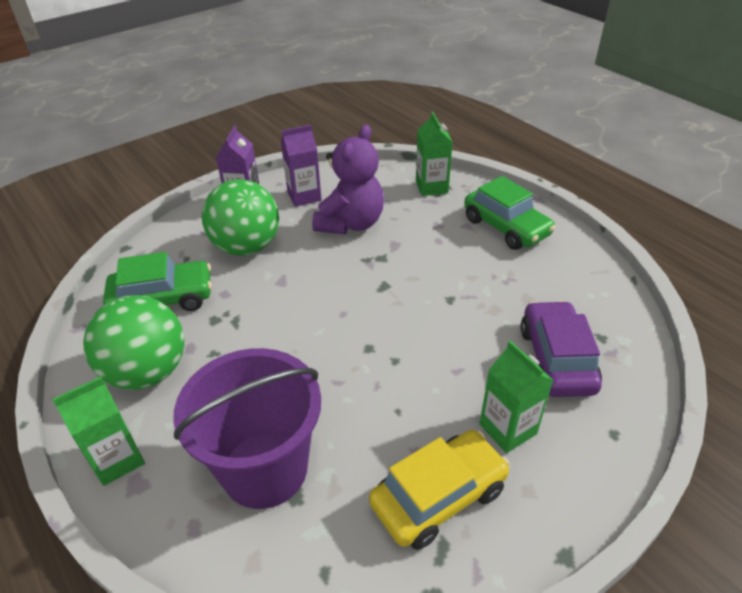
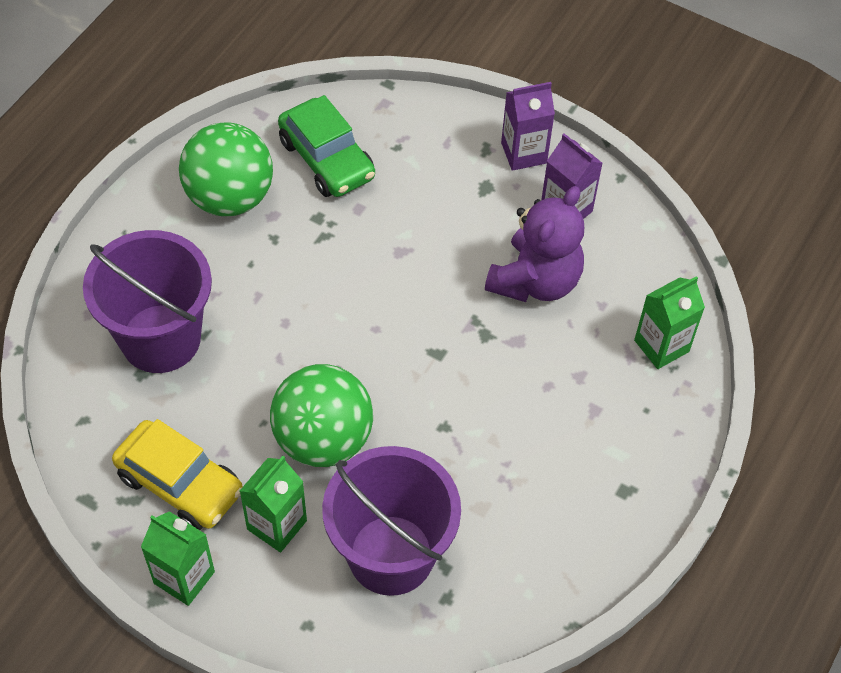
camera: 65 degrees right, 15 degrees up
(117, 459) = (131, 226): green carton -> green carton (184, 577)
(246, 247) = (441, 193): green ball -> green ball (323, 439)
(351, 223) = (535, 281): purple teddy bear -> purple teddy bear turned 60 degrees counterclockwise
(506, 227) = (613, 456): green car -> none
(556, 359) = (391, 555): purple car -> purple bucket

